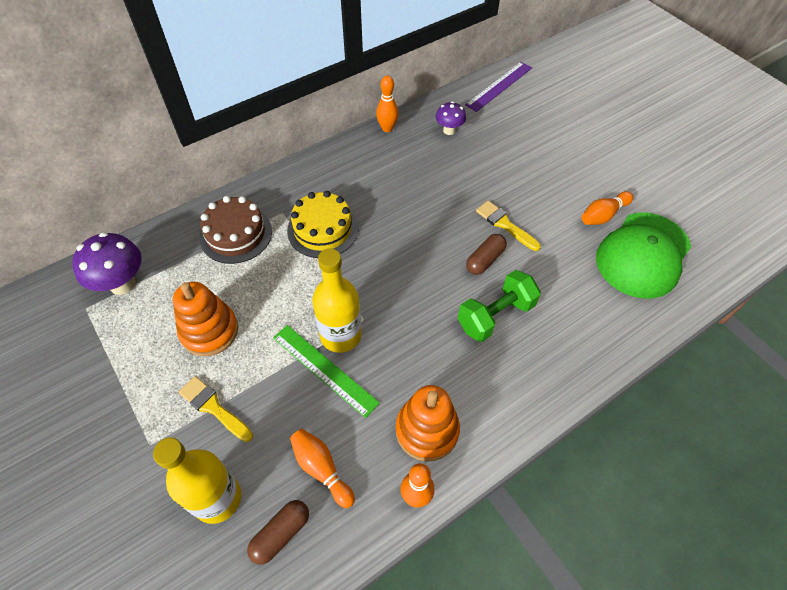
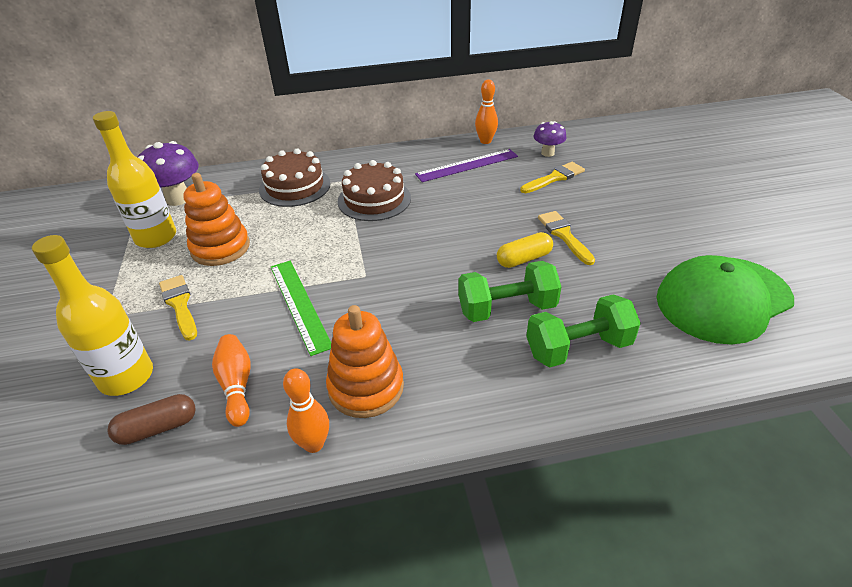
camera: 25 degrees right, 15 degrees down
(323, 229) = (374, 199): yellow cake -> brown cake
(340, 335) = (334, 282): yellow bottle -> yellow bottle (156, 237)
(468, 160) = (554, 178): none -> yellow brush
(485, 260) = (524, 259): brown capsule -> yellow capsule
(499, 86) = (622, 130): purple ruler -> purple ruler (467, 165)
(563, 336) = (578, 348): none -> green dumbbell
(603, 215) = (688, 252): orange bowling pin -> none

